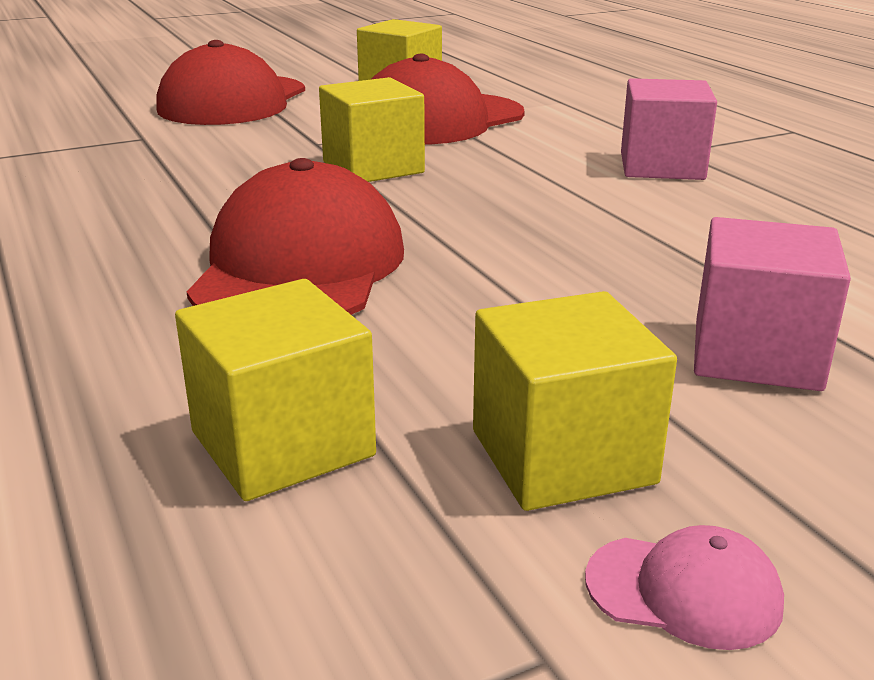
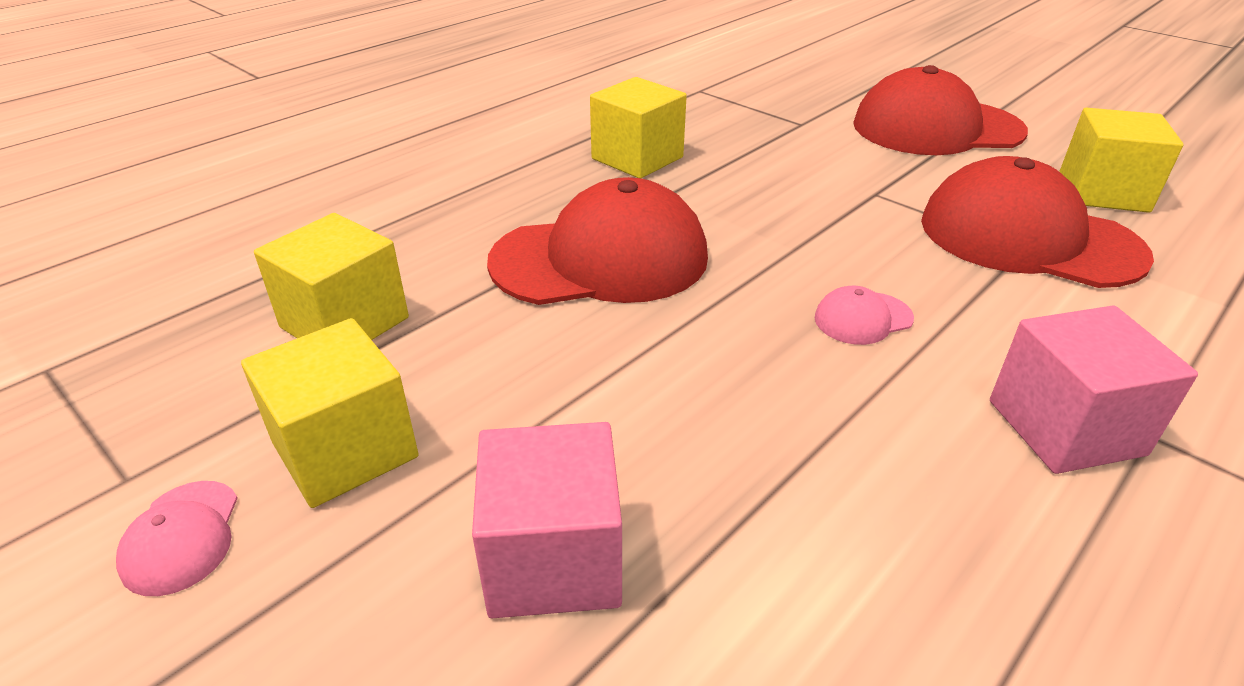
camera: 70 degrees right, 10 degrees up
(373, 167) = (843, 236): yellow cube -> yellow cube (637, 158)
(501, 188) = (863, 318): none -> pink cap

